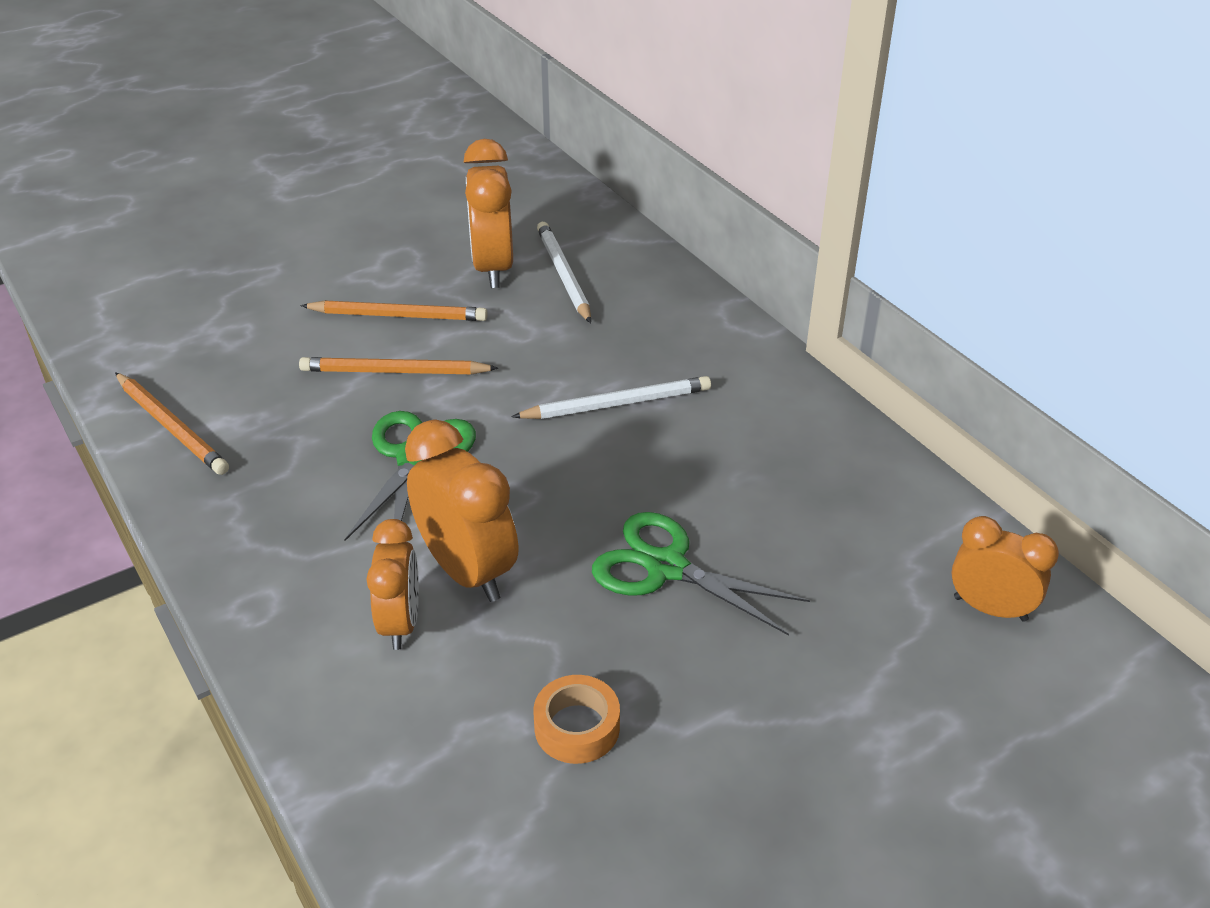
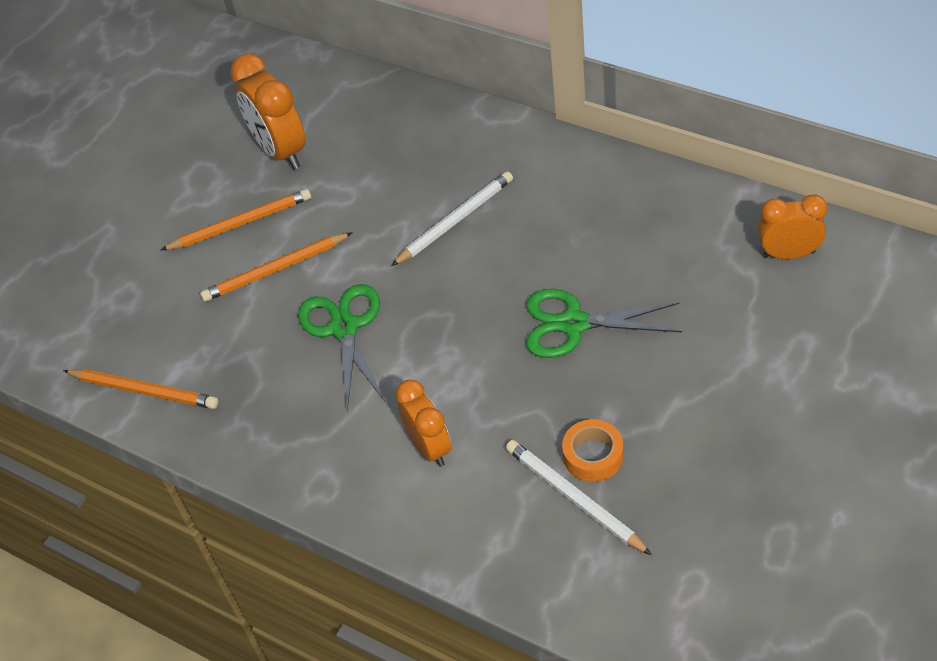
camera: 20 degrees left, 10 degrees up
(467, 571) = (446, 390): orange clock -> none
(564, 275) = (339, 133): white pencil -> white pencil (575, 498)

